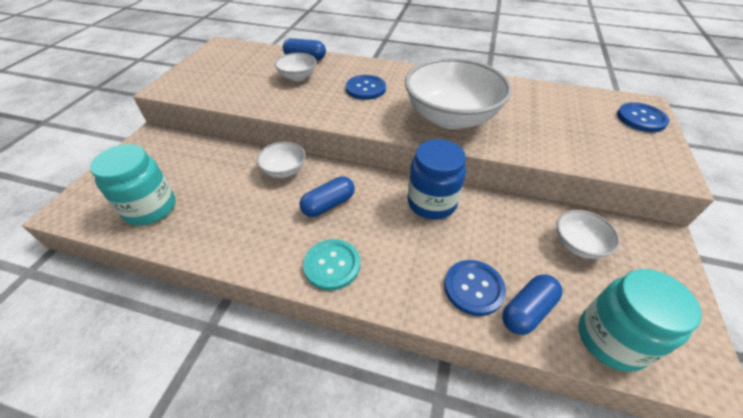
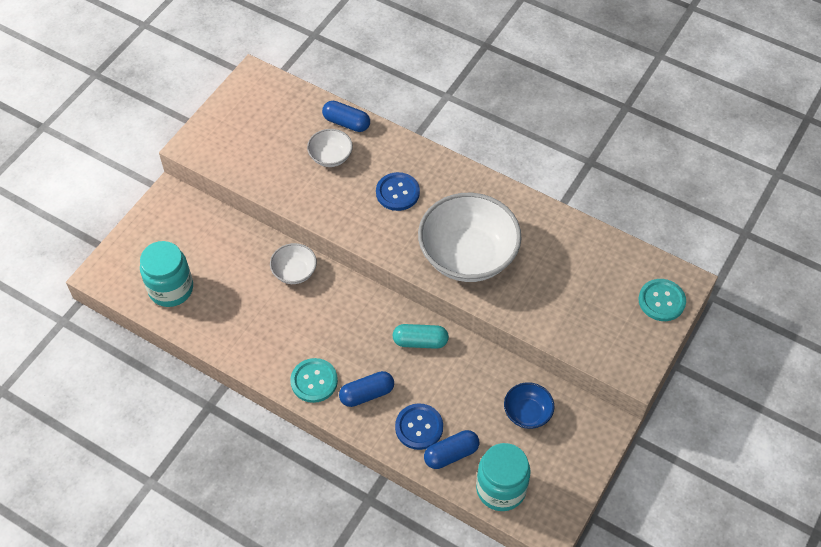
camera: 15 degrees right, 10 degrees up
(328, 204) = (326, 321): blue capsule -> blue capsule (367, 394)
(431, 203) = (420, 341): blue jar -> turquoise capsule
(578, 245) = (527, 413): white bowl -> blue bowl
(641, 119) = (661, 301): blue button -> turquoise button

